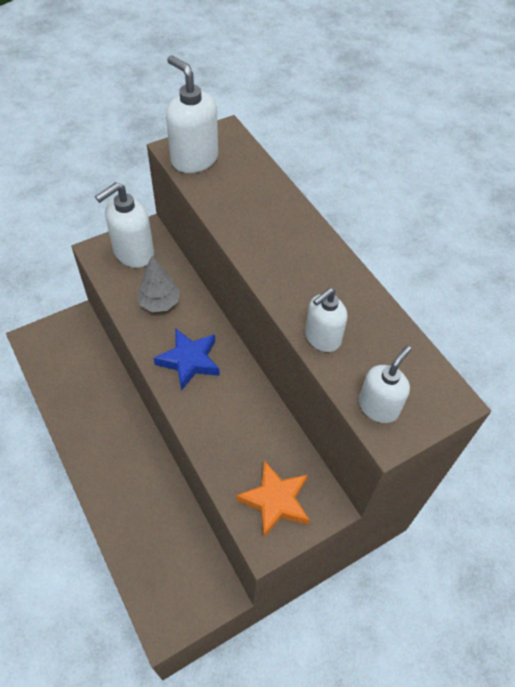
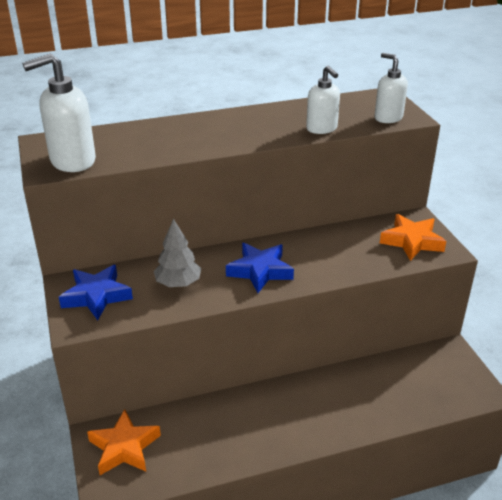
camera: 75 degrees left, 20 degrees down
(68, 338) = (124, 447): none -> orange star
(133, 253) = (96, 296): white soap dispenser -> blue star

